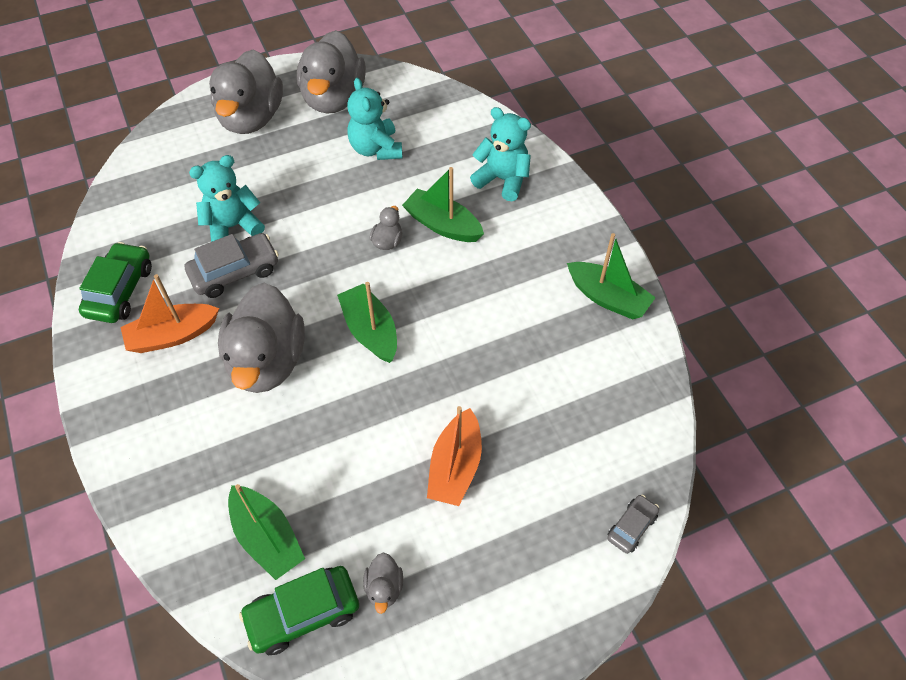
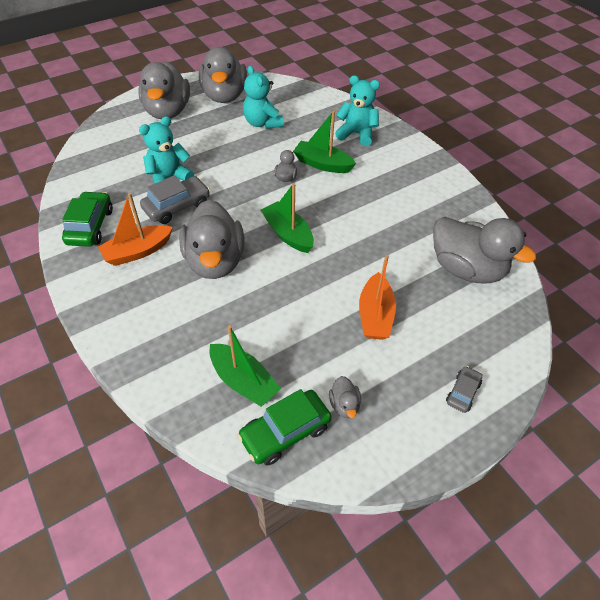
camera: 10 degrees left, 5 degrees down
(596, 412) = (466, 269): none -> grey duck
(608, 298) = (451, 197): green boat -> none
(631, 527) = (515, 340): grey car -> grey car (462, 392)

